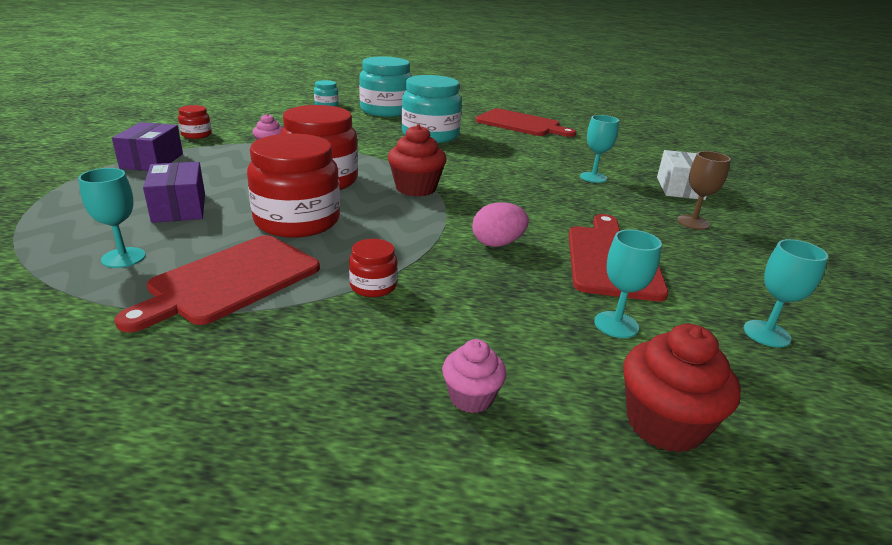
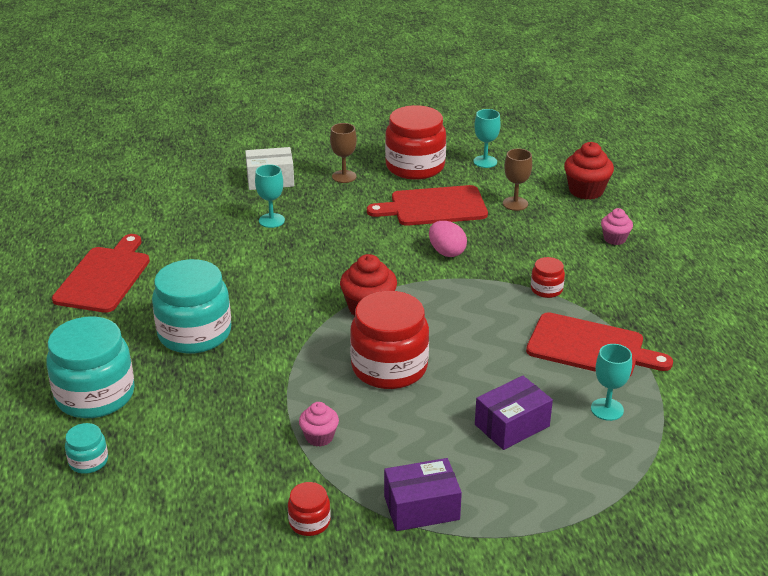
camera: 105 degrees left, 5 degrees up
(297, 221) = (484, 351): red jar -> red jar (415, 166)
(616, 324) = (515, 204): turquoise goblet -> brown goblet

